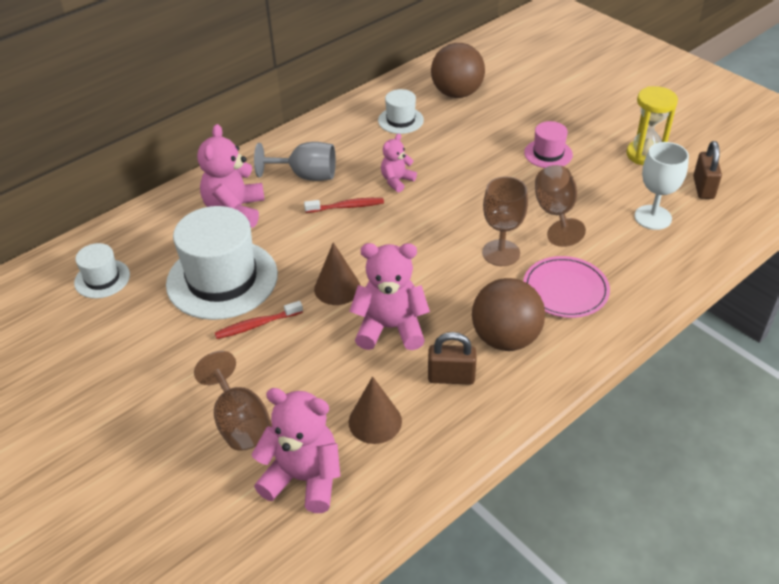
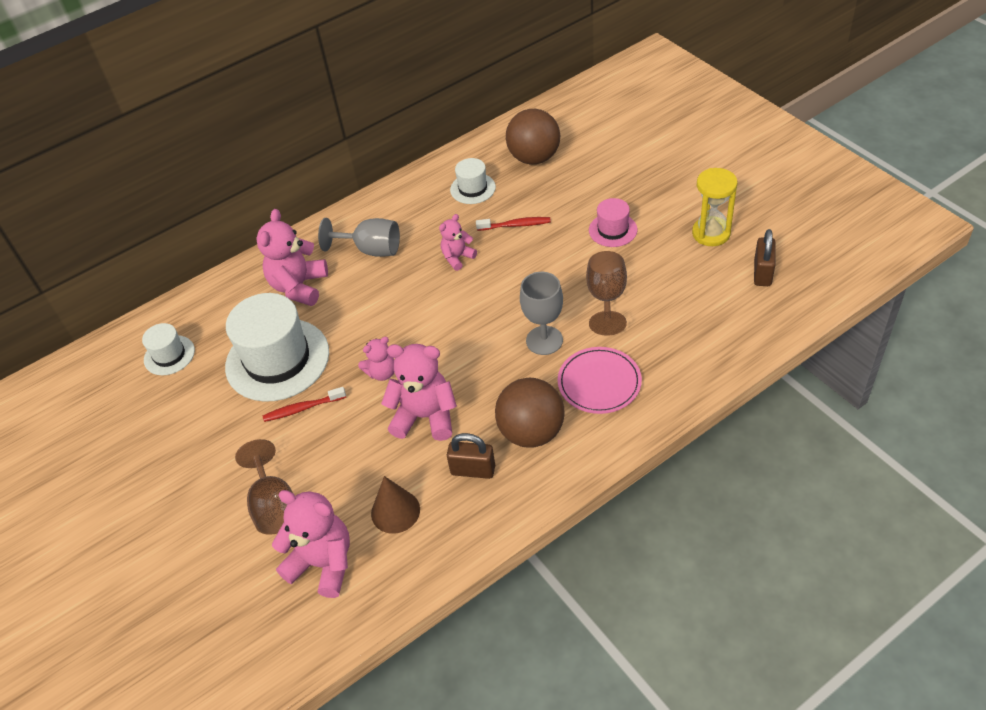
camera: 10 degrees right, 5 degrees up
(337, 288) = (382, 373): brown cone -> pink teddy bear
(347, 207) = (405, 285): red toothbrush -> red toothbrush (515, 225)
(501, 253) = (544, 340): brown goblet -> grey goblet
(653, 217) = (703, 305): white goblet -> none

